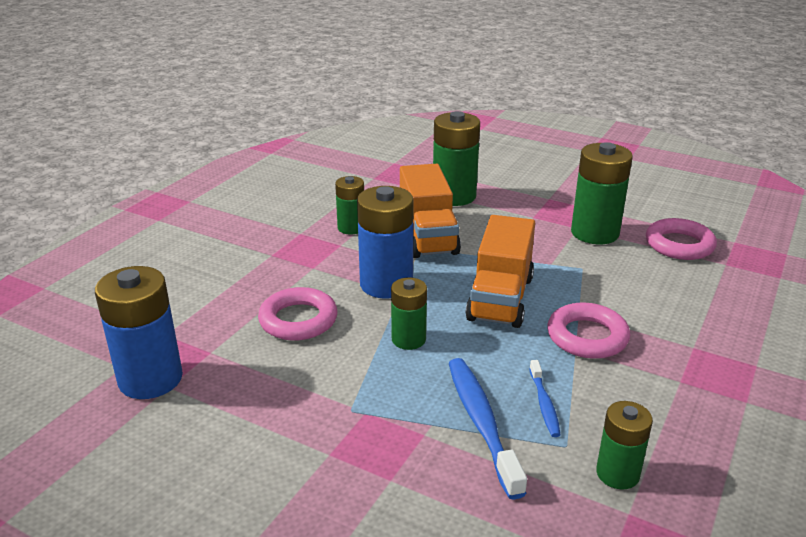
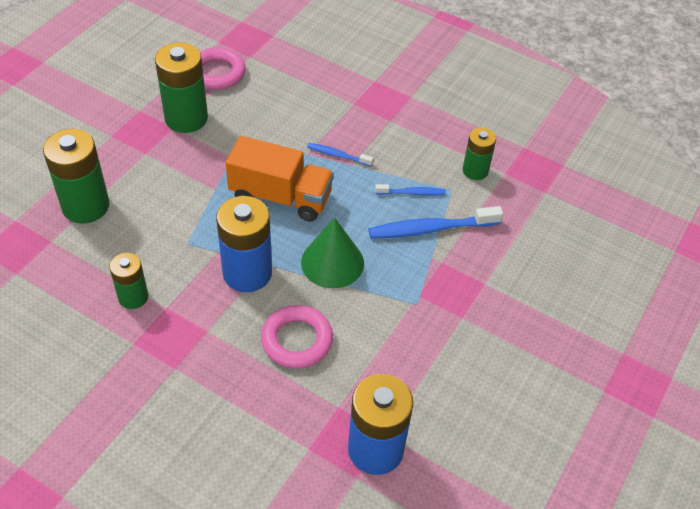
camera: 90 degrees left, 20 degrees up
(408, 339) = (332, 262): green battery -> green cone
(427, 236) = (165, 235): orange truck -> none
(587, 337) = (338, 155): pink ring -> blue toothbrush

